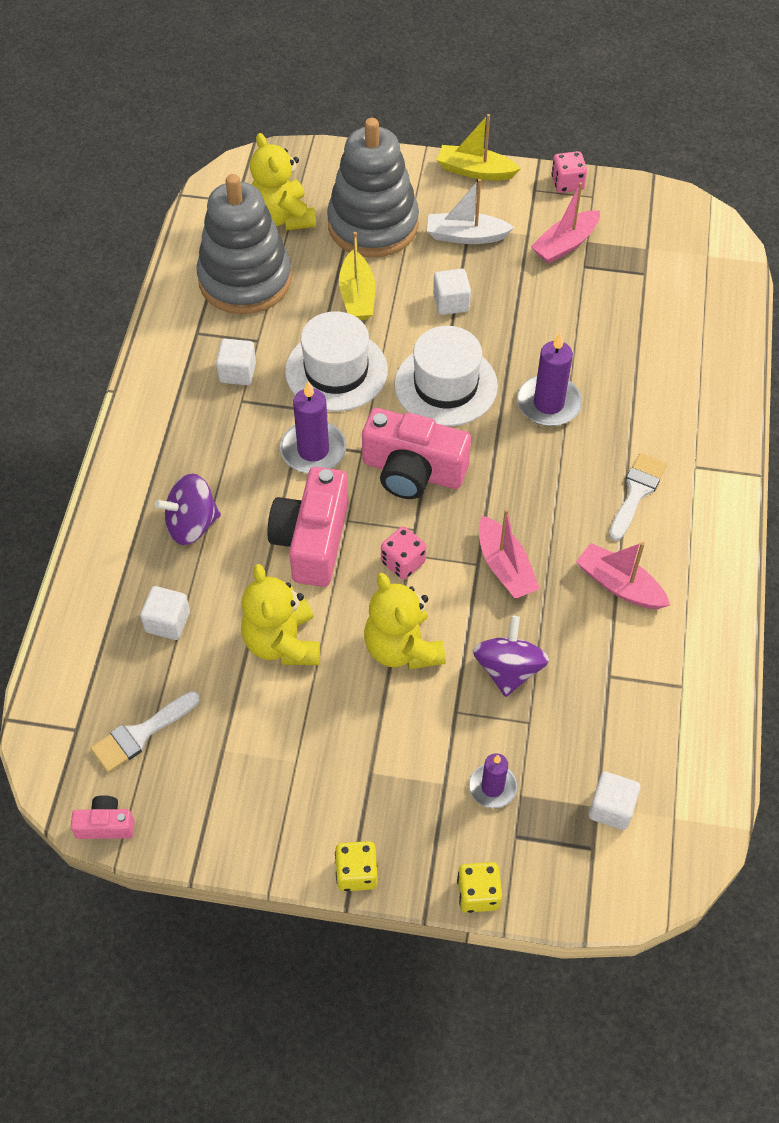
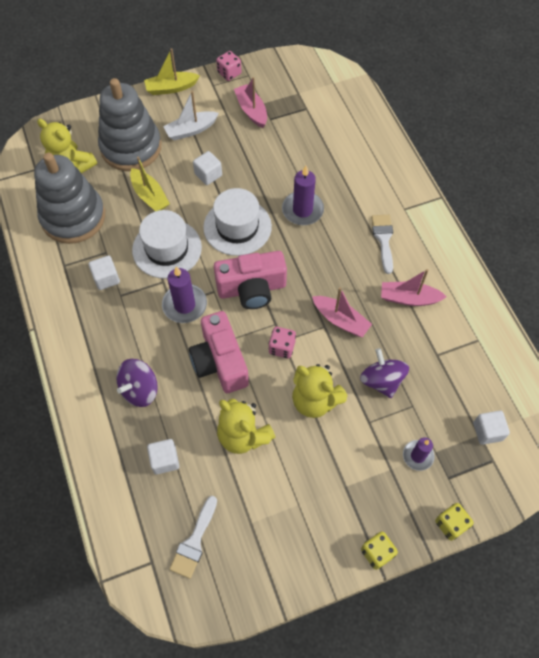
camera: 30 degrees left, 5 degrees up
(106, 825) = (210, 613): pink camera -> none
(565, 245) = (251, 110): pink boat -> pink boat turned 135 degrees clockwise

